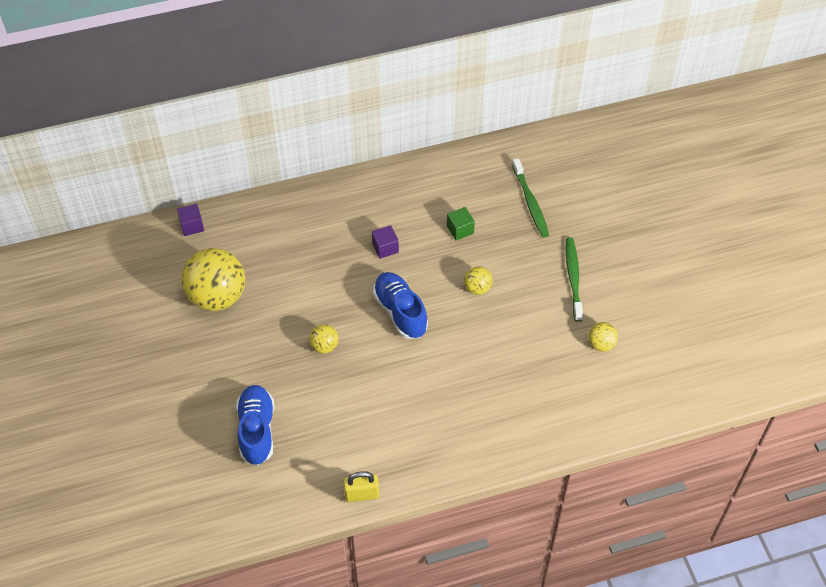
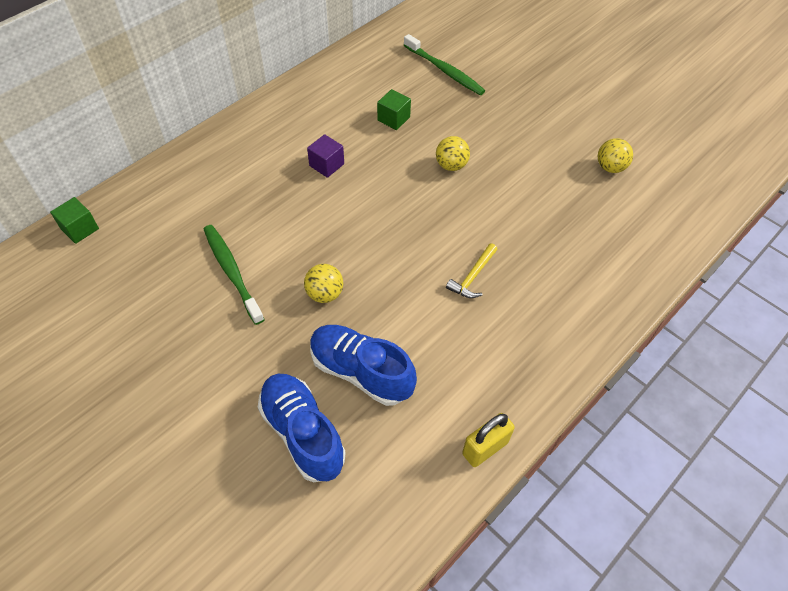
camera: 30 degrees left, 0 degrees up
(192, 226) = (80, 229): purple cube -> green cube
(217, 296) = (157, 294): yellow ball -> none
(400, 312) = (387, 221): blue shoe -> blue shoe (361, 372)
(433, 381) = (472, 277): none -> yellow hammer
(573, 277) = (536, 119): green toothbrush -> green toothbrush (232, 272)

